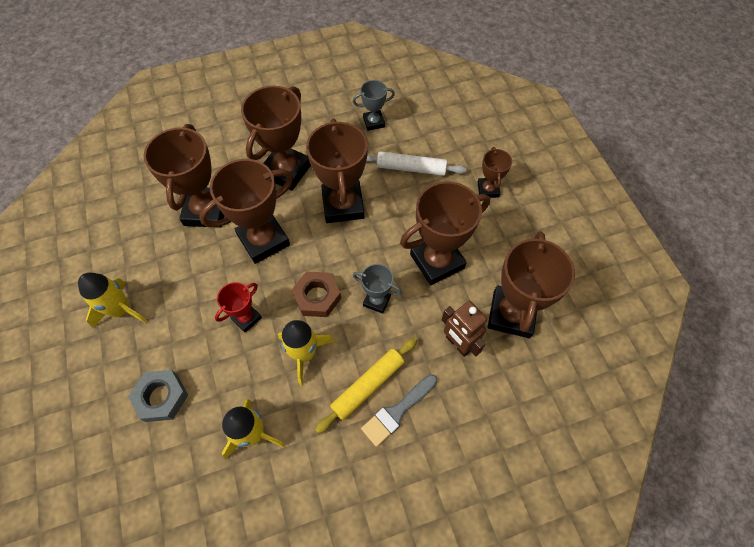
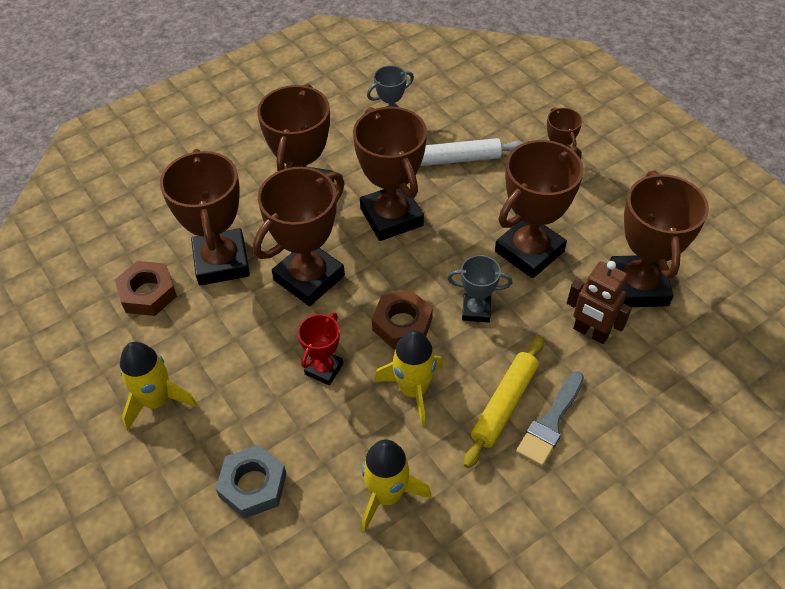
camera: 15 degrees left, 10 degrees down
(146, 222) = (148, 293): none -> brown nut

